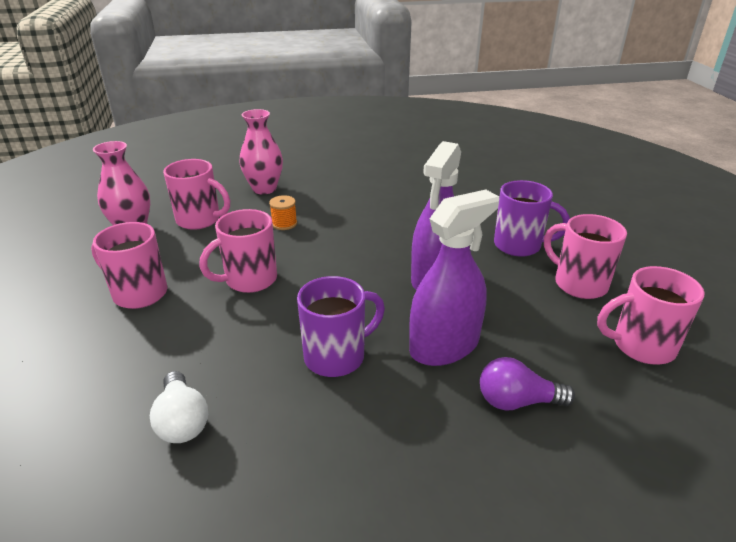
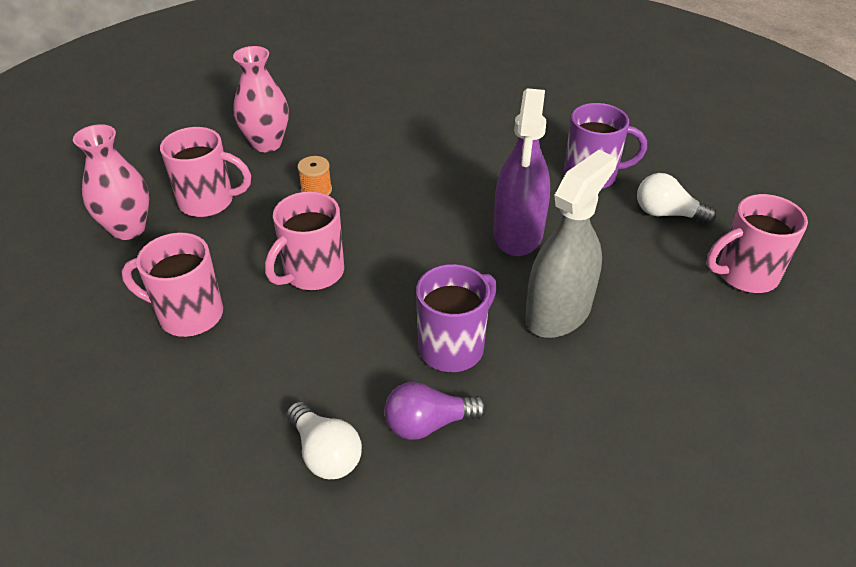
camera: 15 degrees left, 10 degrees up
(444, 346) = (558, 312): purple spray bottle -> grey spray bottle
(517, 401) = (649, 358): purple light bulb -> purple light bulb (428, 424)
(578, 284) = (666, 214): pink mug -> white light bulb

